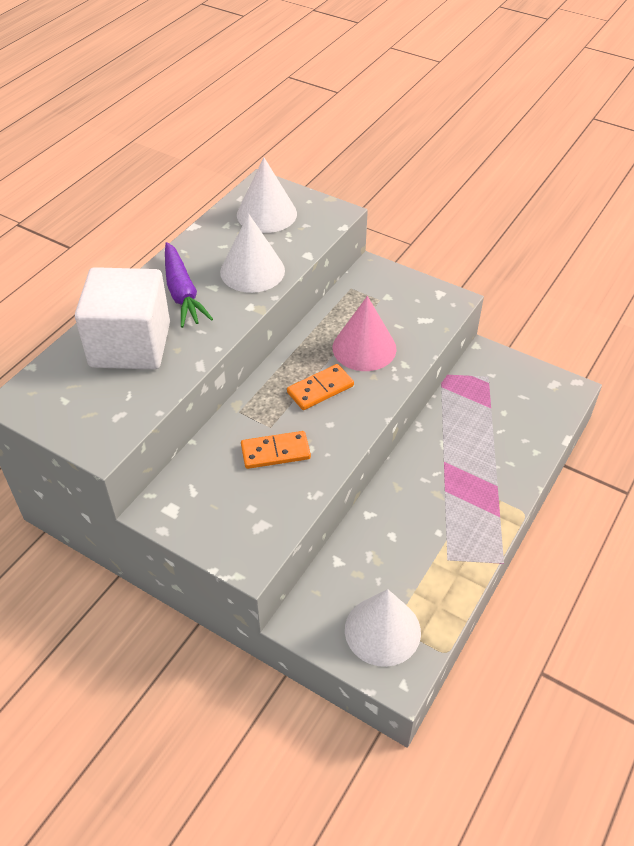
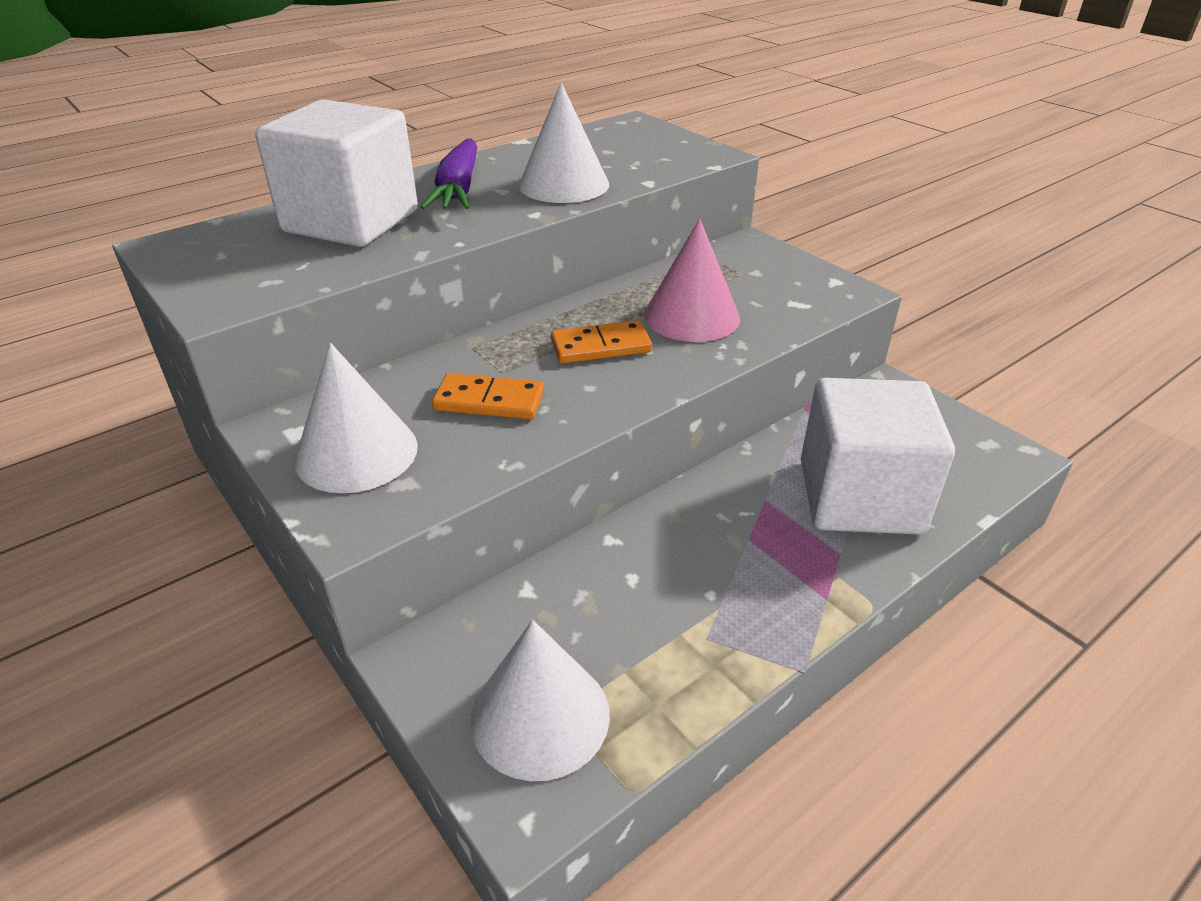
camera: 20 degrees right, 10 degrees down
(266, 214) = (621, 143): white cone -> white cone (356, 452)
(495, 444) = (859, 497): none -> white cube

